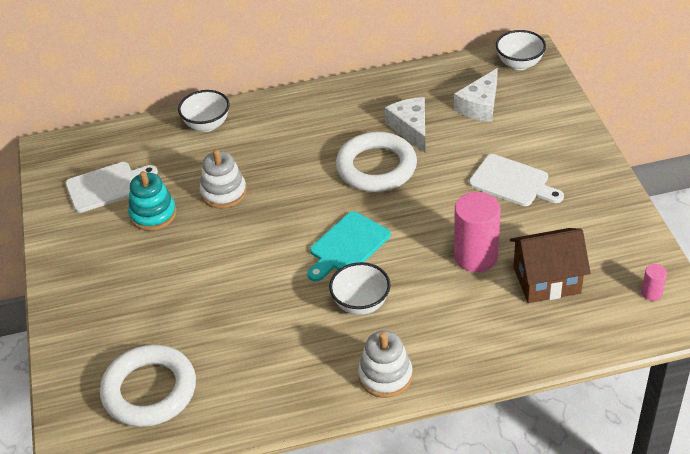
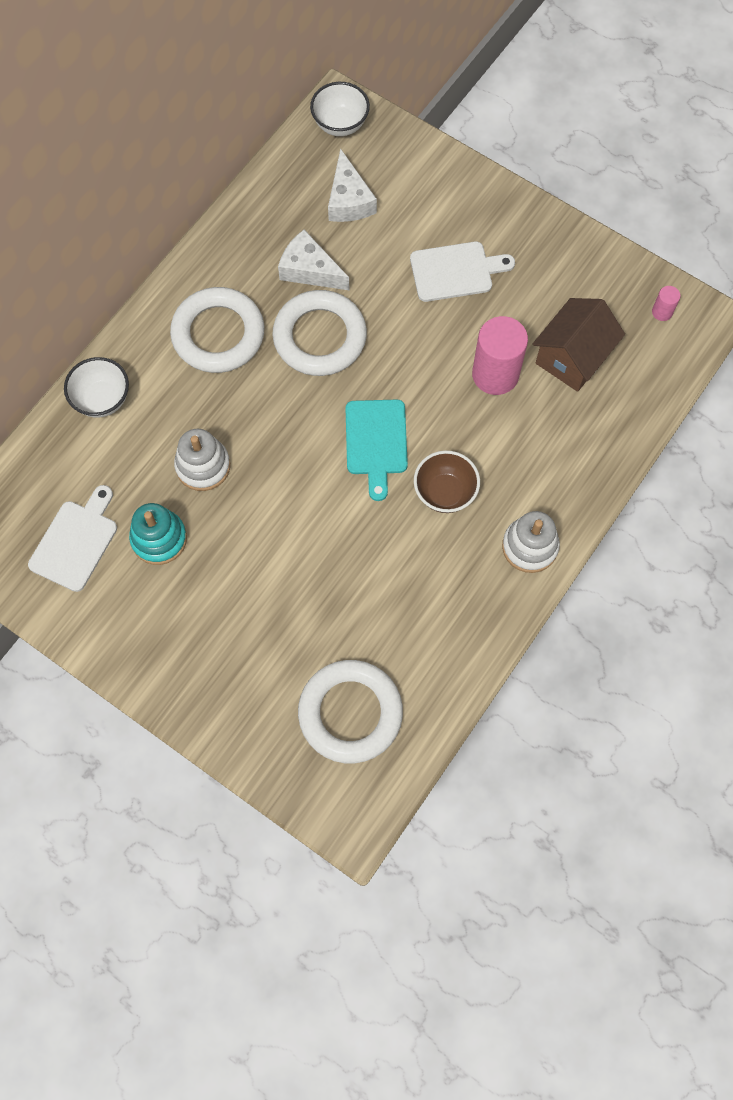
camera: 45 degrees left, 25 degrees up
(314, 130) = (218, 334): none -> white ring
(361, 304) = (445, 493): white bowl -> brown bowl

